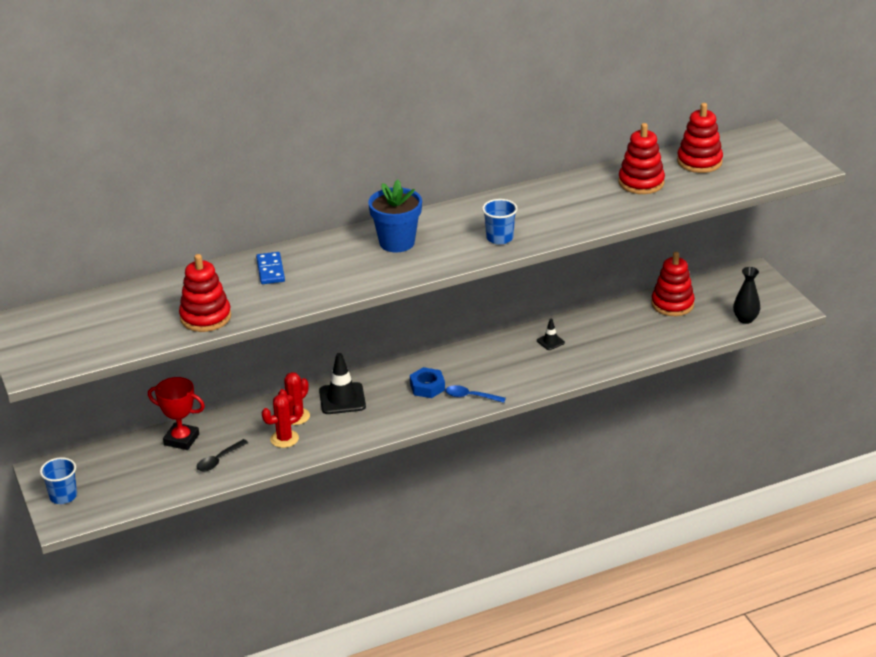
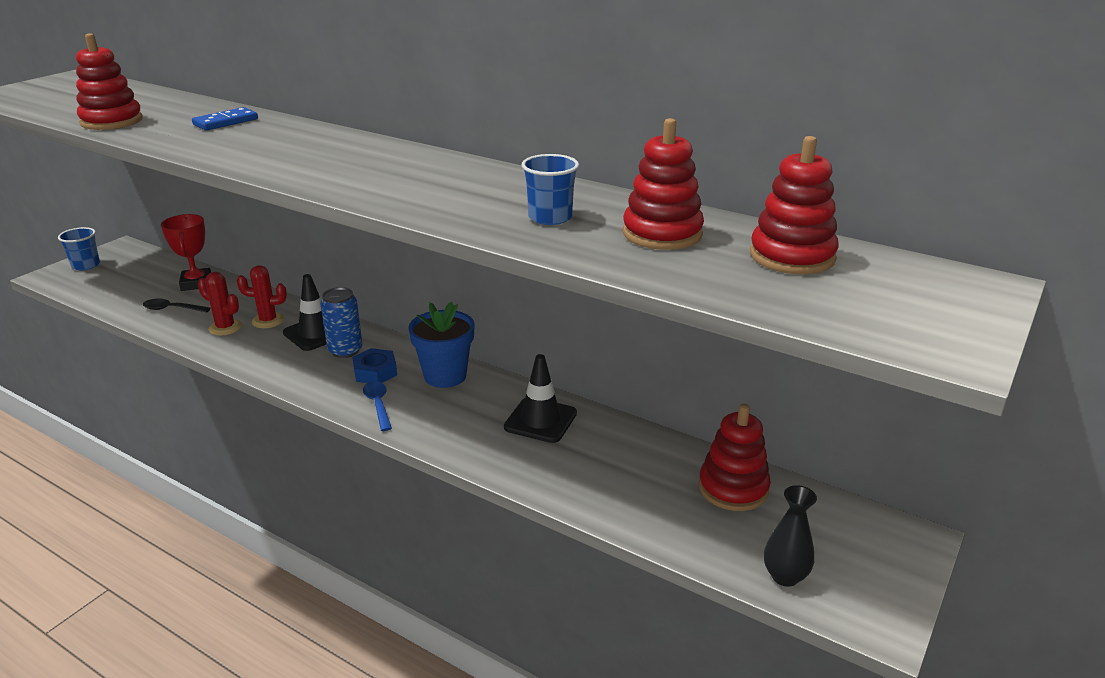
camera: 55 degrees right, 5 degrees down
(383, 392) = (345, 350): none -> blue can
(397, 242) = (334, 152): blue flower pot -> blue flower pot (445, 376)
(499, 238) = (399, 192): blue cup -> blue cup (550, 218)
(550, 342) = (540, 420): black traffic cone -> black traffic cone, size x1.92

